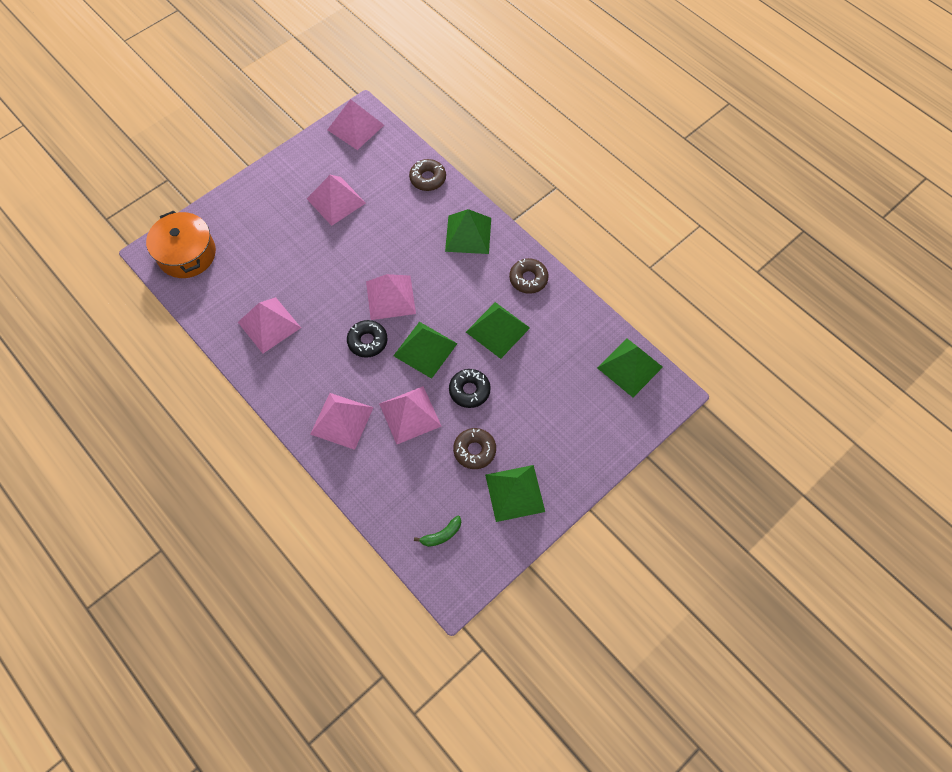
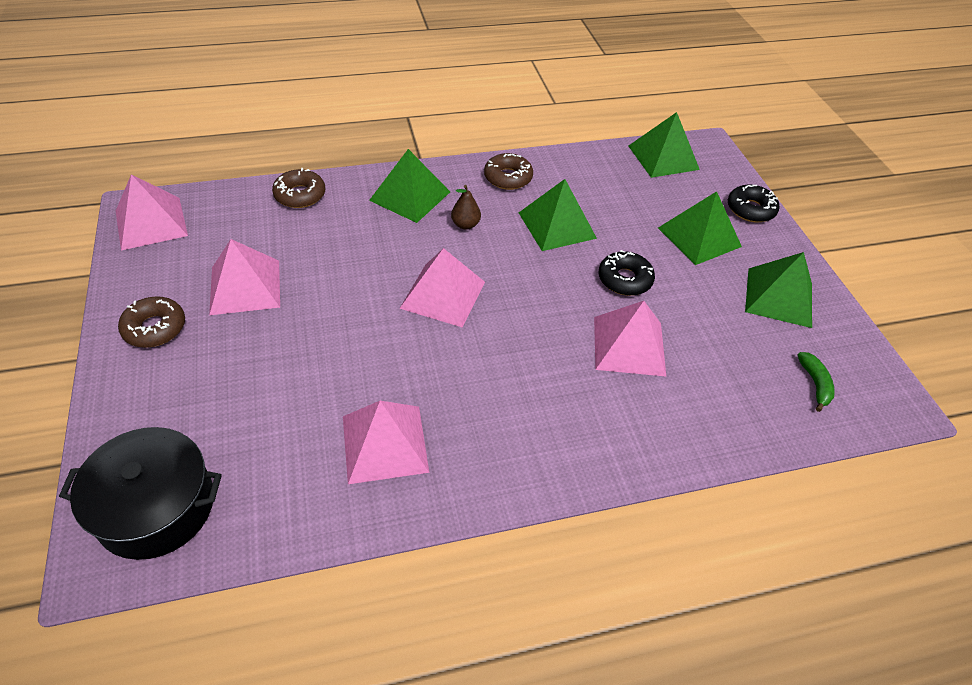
camera: 65 degrees left, 15 degrees down
(187, 254) = (156, 507): orange pot -> black pot
(342, 420) = (600, 419): pink pyramid -> none
(367, 341) = (493, 343): black donut -> black donut (750, 209)
(425, 349) = (543, 294): green pyramid -> green pyramid (699, 237)
(461, 278) = (465, 225): none -> brown pear
(474, 450) = (708, 308): brown donut -> brown donut (155, 328)

